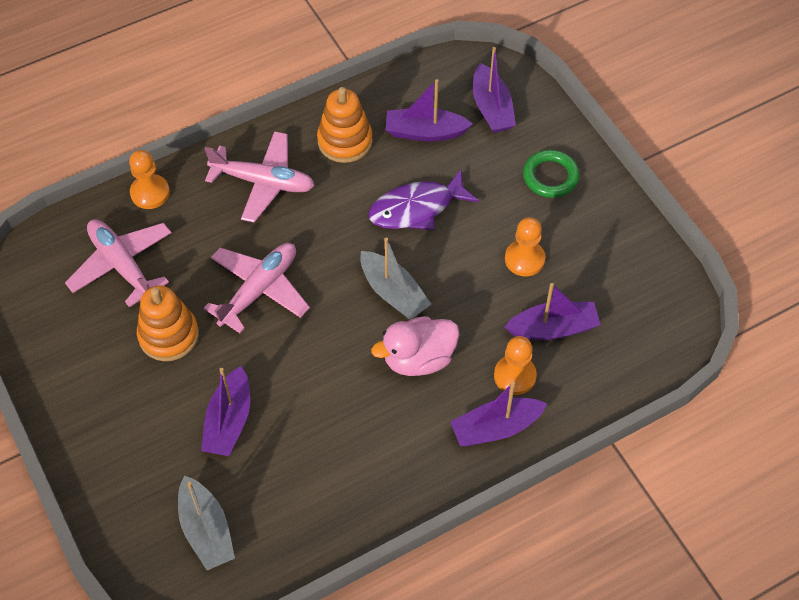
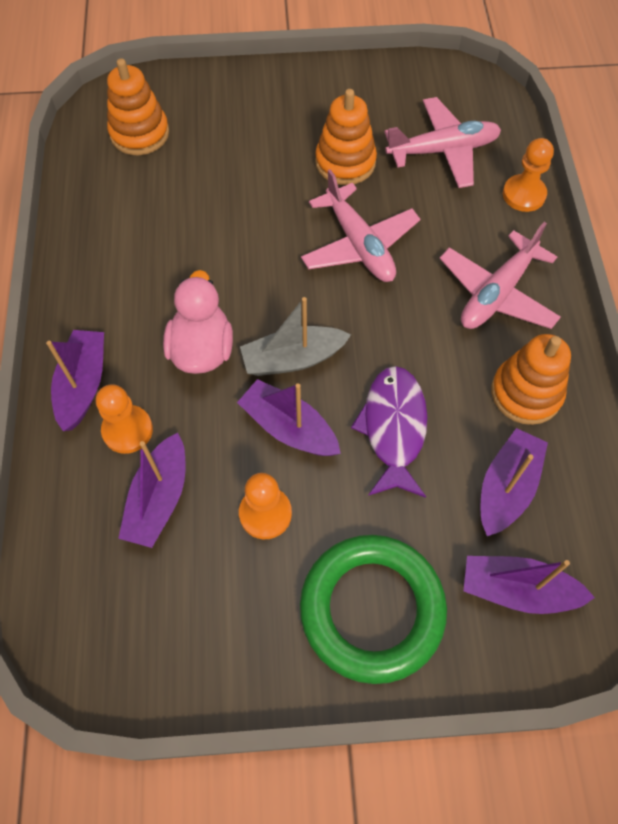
camera: 115 degrees right, 5 degrees up
(206, 530) = (139, 133): grey boat -> orange stacking toy
(229, 421) = (230, 178): purple boat -> purple boat (289, 428)
(550, 176) = (372, 609): green ring -> green ring, size x1.78

